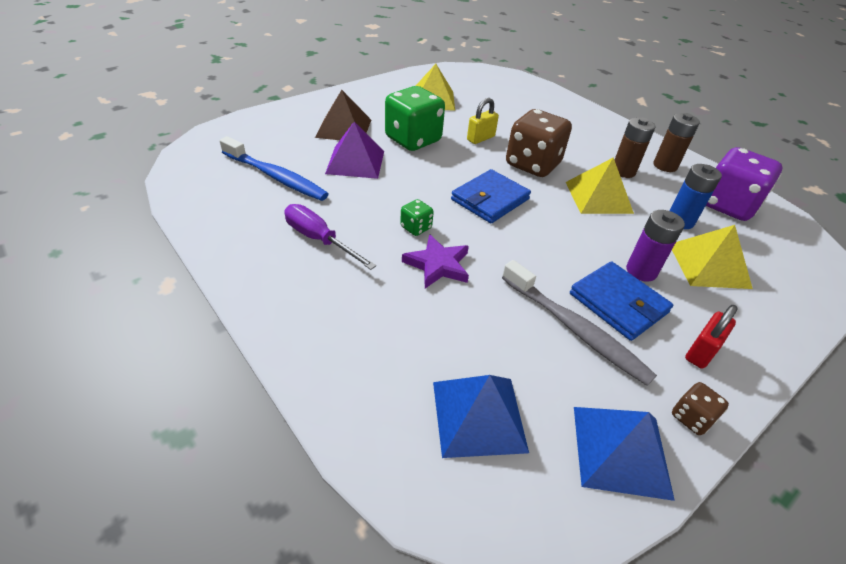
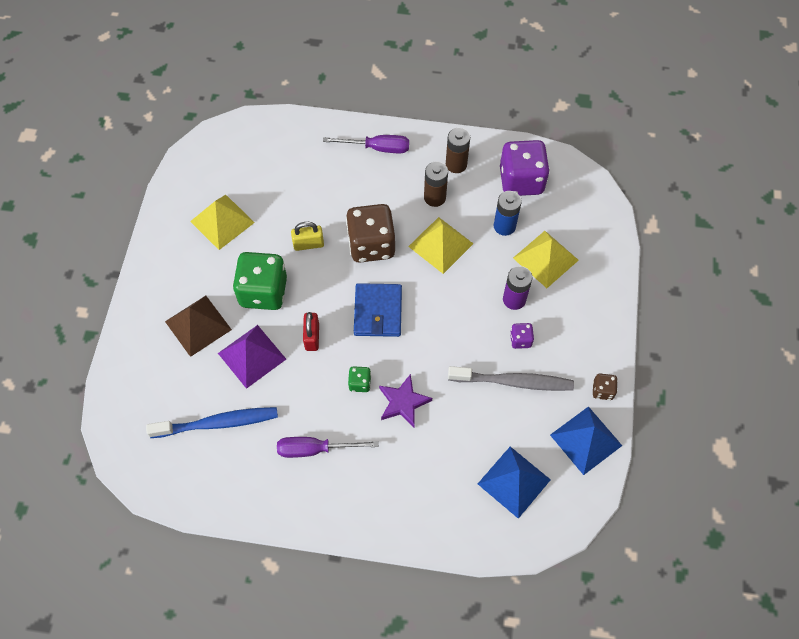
camera: 40 degrees left, 20 degrees up
(480, 138) = (308, 244): yellow padlock -> yellow padlock turned 75 degrees clockwise
(599, 126) = (377, 148): none -> purple screwdriver
(618, 303) = (520, 340): blue wallet -> purple dice
(701, 351) = (582, 339): red padlock -> red padlock (312, 337)

